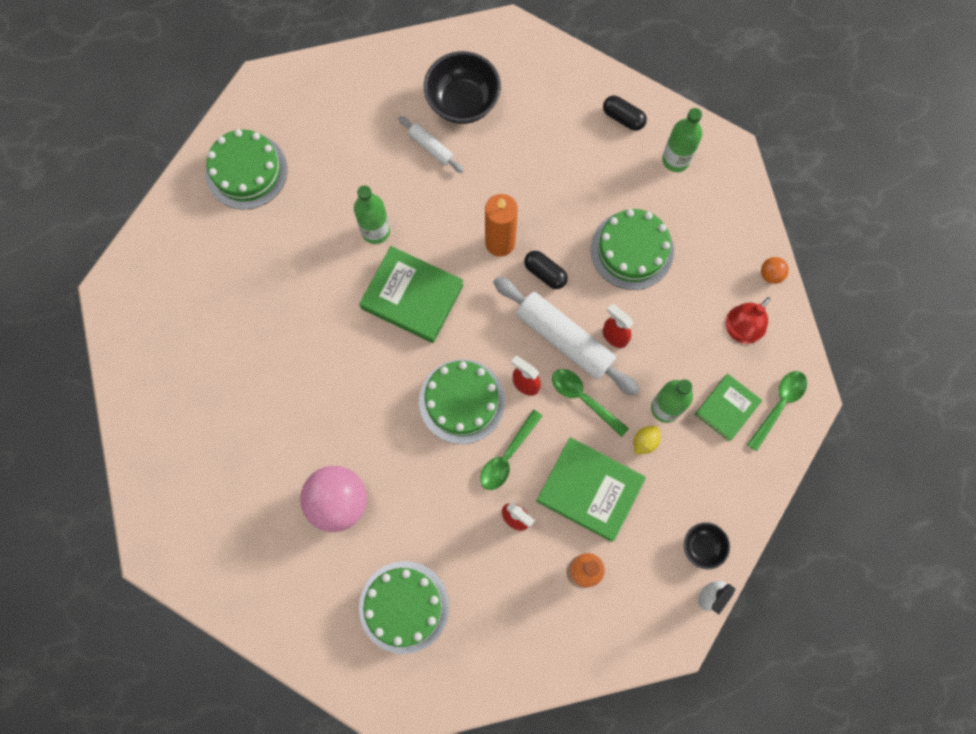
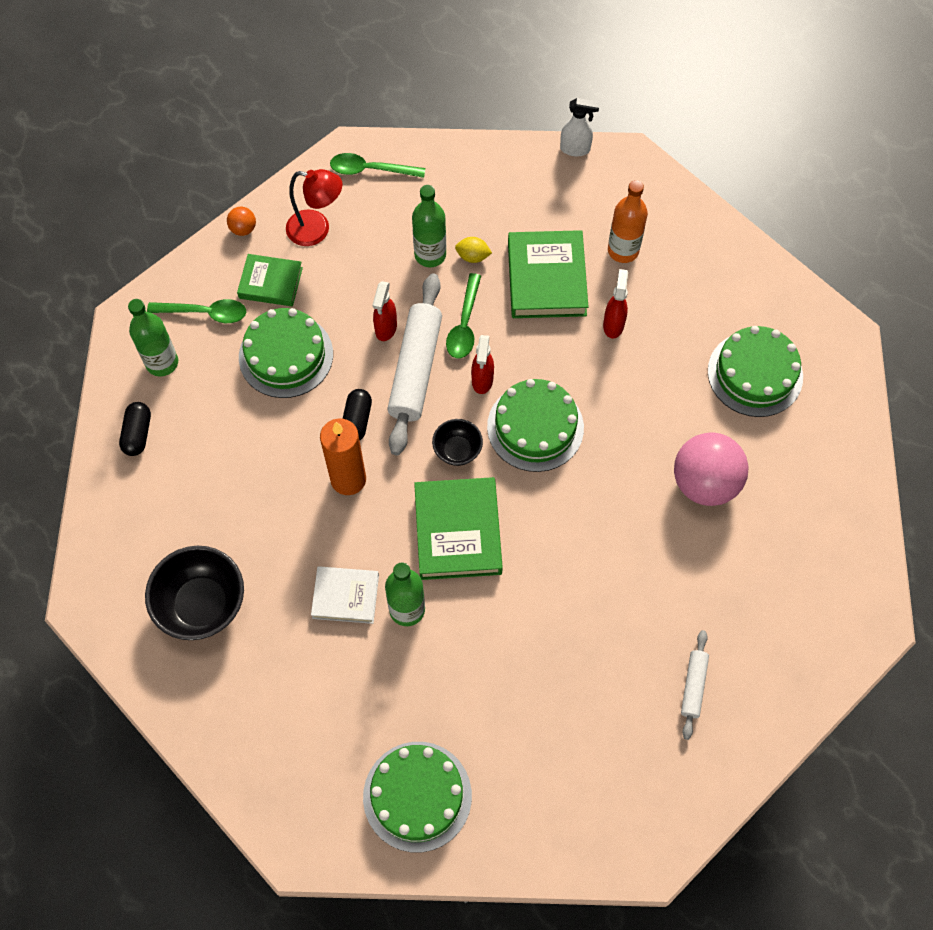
camera: 120 degrees left, 10 degrees down
(411, 195) = (345, 596): none -> white book
(431, 147) = (276, 608): white rolling pin -> white rolling pin (693, 686)
(507, 456) = (561, 360): green spoon -> green spoon (205, 313)
(702, 546) = (537, 172): black bowl -> black bowl (457, 450)
(727, 408) = (399, 207): green book -> green book (270, 283)

